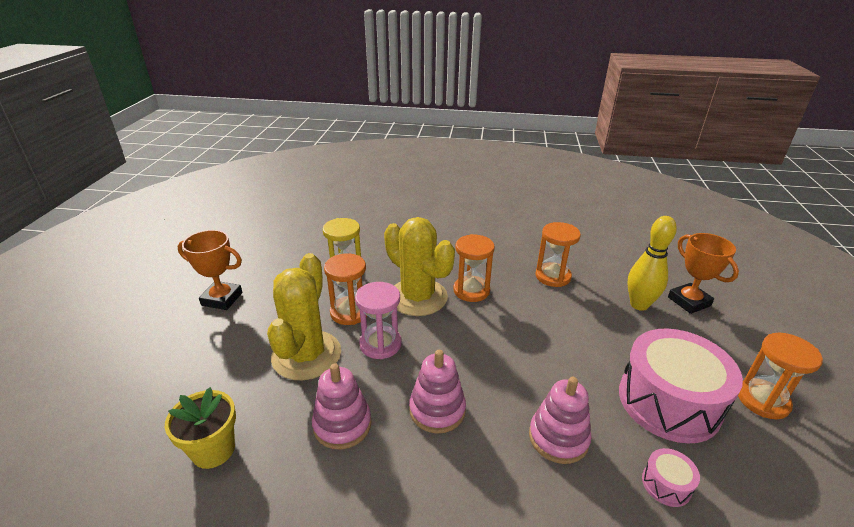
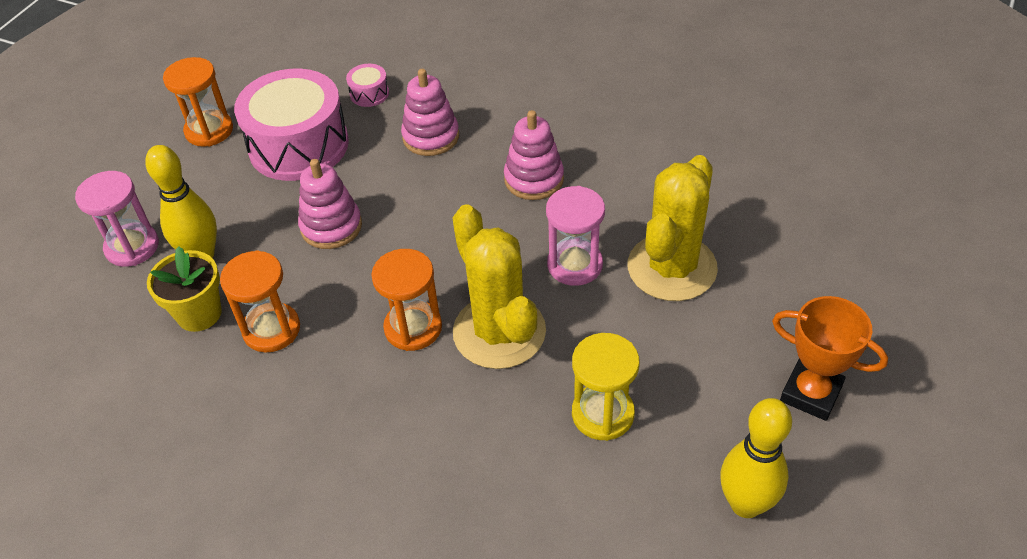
camera: 160 degrees left, 15 degrees up
(213, 450) = (764, 184): yellow flower pot -> yellow flower pot (199, 314)
(270, 253) = (745, 504): none -> yellow bowling pin
(342, 425) = (634, 183): pink stacking toy -> pink stacking toy (331, 227)
(349, 312) = (608, 324): orange hourglass -> none
(689, 301) = (132, 247): orange trophy -> pink hourglass

